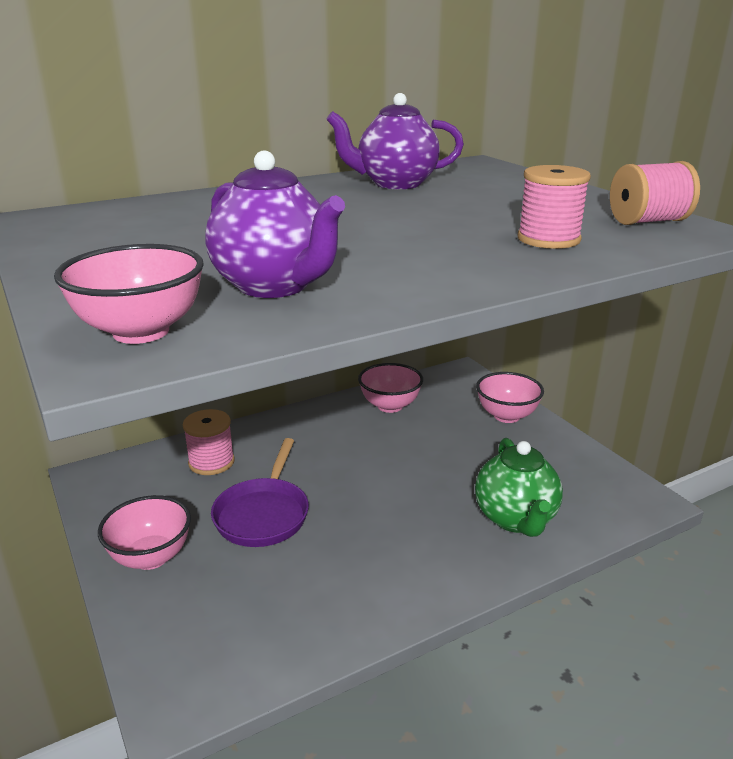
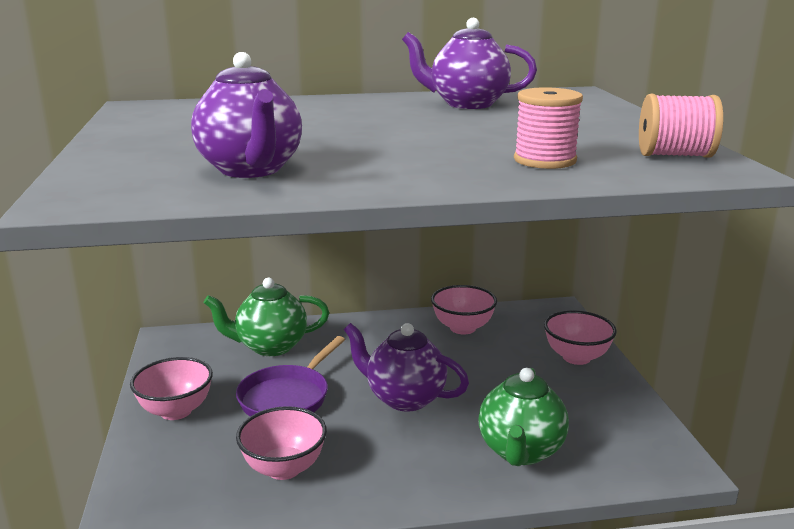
camera: 20 degrees right, 5 degrees down
(141, 332) = (113, 188): pink bowl -> pink bowl (284, 468)
(211, 462) = (270, 346): pink spool -> green teapot
(379, 489) = (404, 398): none -> purple teapot

